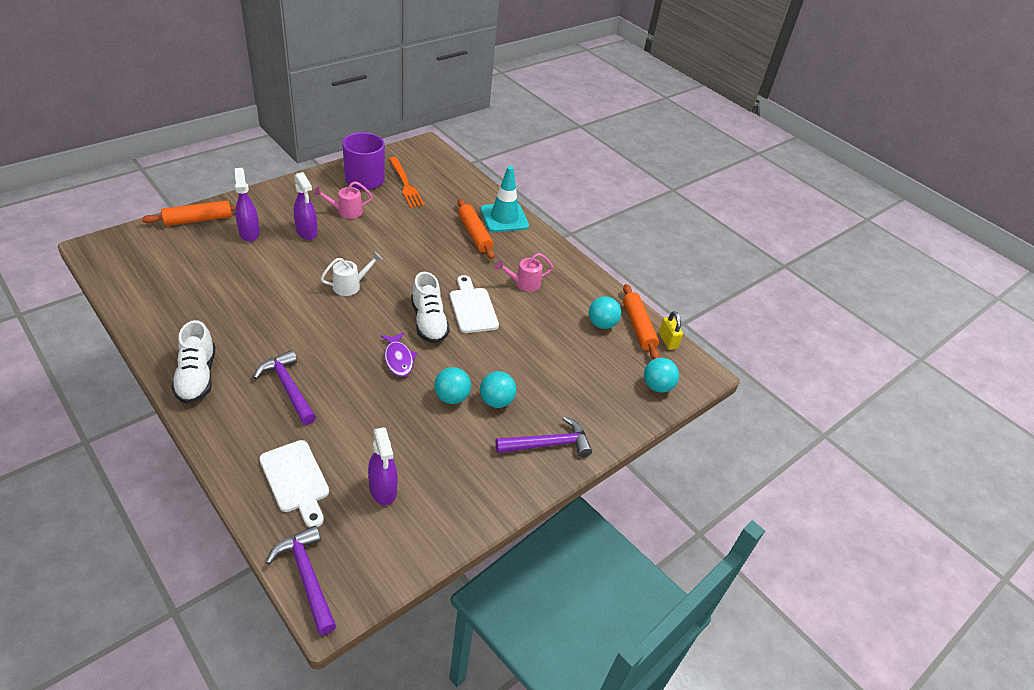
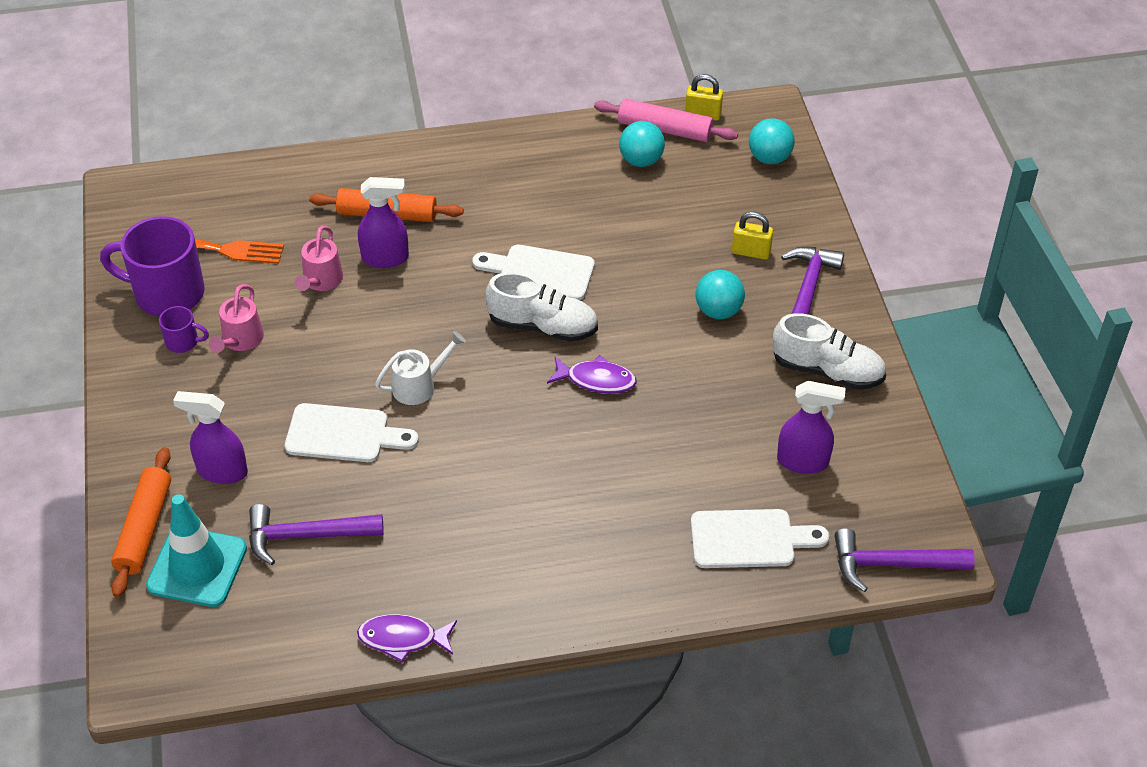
camera: 55 degrees left, 5 degrees up
(151, 336) = (402, 639): none -> purple fish
(197, 377) = (516, 601): white shoe -> white shoe (827, 371)
(288, 387) = (589, 508): purple hammer -> purple hammer (306, 536)
(298, 267) = (343, 434): none -> white cutting board
(307, 232) = (263, 401): purple spray bottle -> purple spray bottle (385, 258)
(334, 194) = (183, 342): none -> purple mug
(351, 285) = (420, 385): white watering can -> white watering can turned 60 degrees clockwise
(451, 397) = (690, 350): turquoise ball -> none
(504, 218) = (370, 169): turquoise traffic cone -> turquoise traffic cone (197, 567)
(523, 283) = (522, 203): pink watering can -> pink watering can (321, 281)
(562, 402) = (751, 252): none -> yellow padlock
(638, 327) = (665, 129): orange rolling pin -> pink rolling pin

